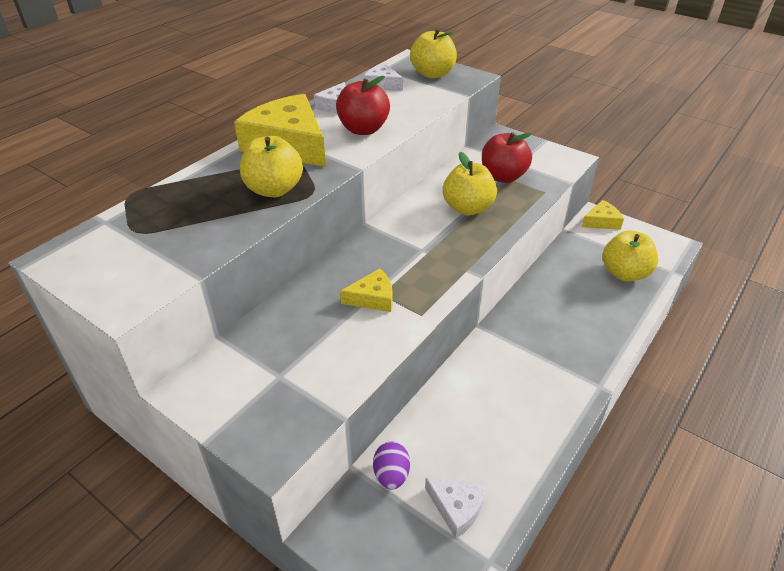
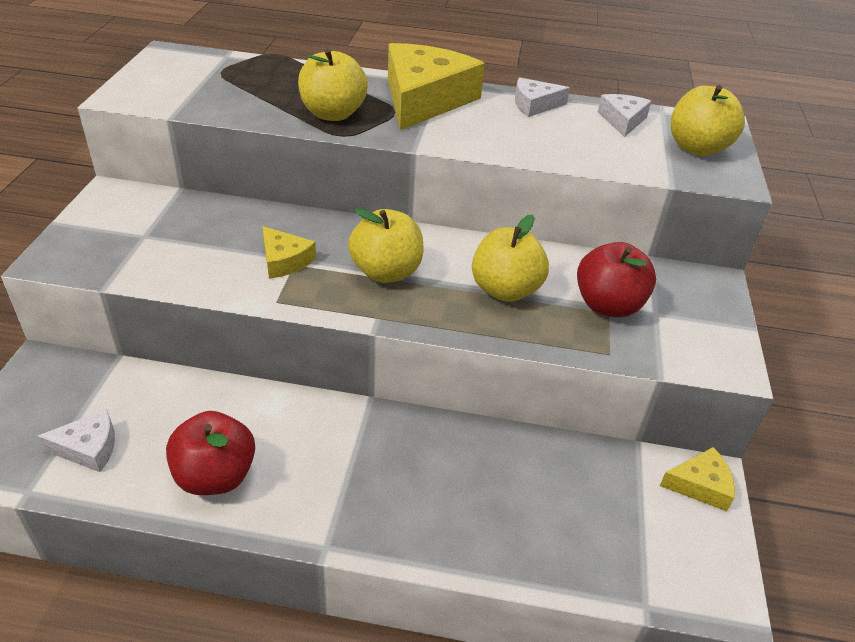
camera: 60 degrees right, 0 degrees up
(363, 129) = (500, 133): red apple -> red apple (215, 476)
(391, 475) = (117, 386): purple egg -> none
(457, 508) = (88, 448): white cheese -> white cheese turned 105 degrees counterclockwise
(602, 221) = (700, 485): yellow cheese -> yellow cheese turned 45 degrees counterclockwise
(624, 273) = (590, 537): yellow apple -> yellow apple (386, 272)

